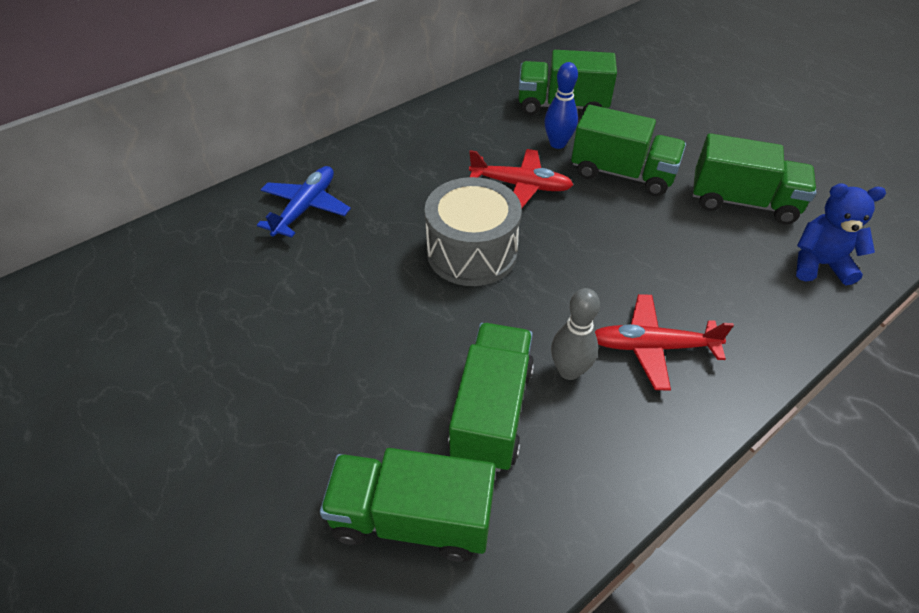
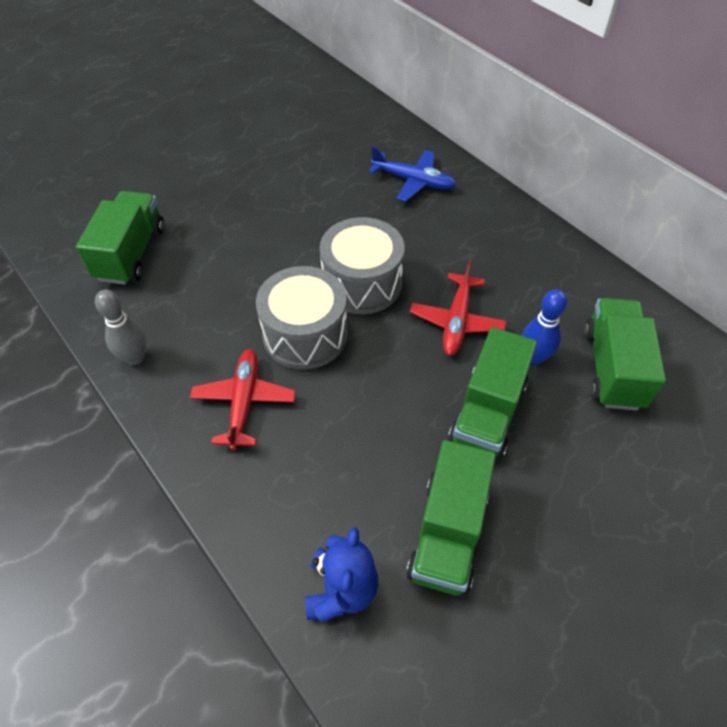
camera: 90 degrees right, 5 degrees up
(492, 412) = (199, 292): green truck -> none
(551, 298) = (305, 334): none -> grey drum
(569, 371) = (228, 340): grey bowling pin -> grey bowling pin (135, 357)

